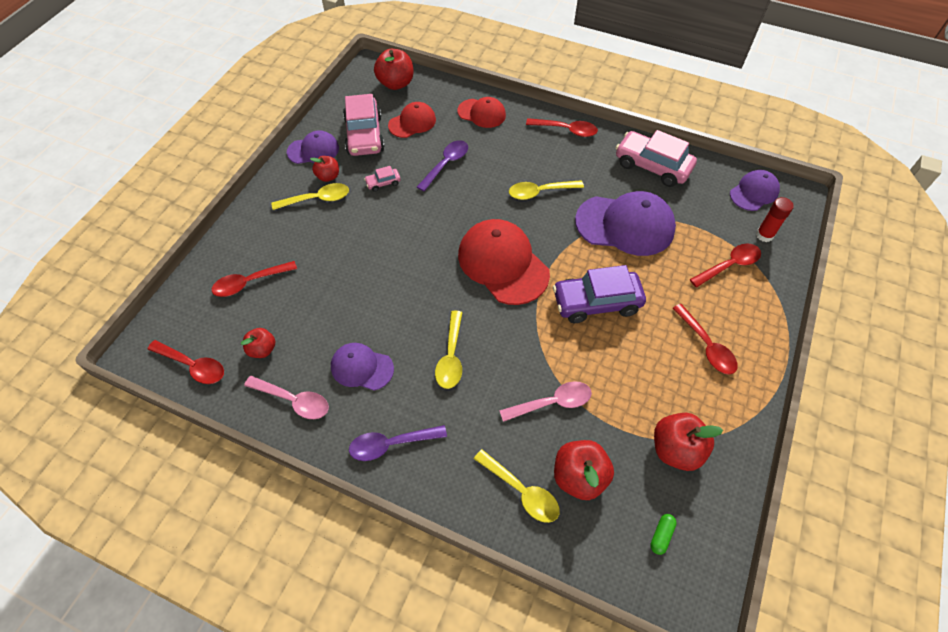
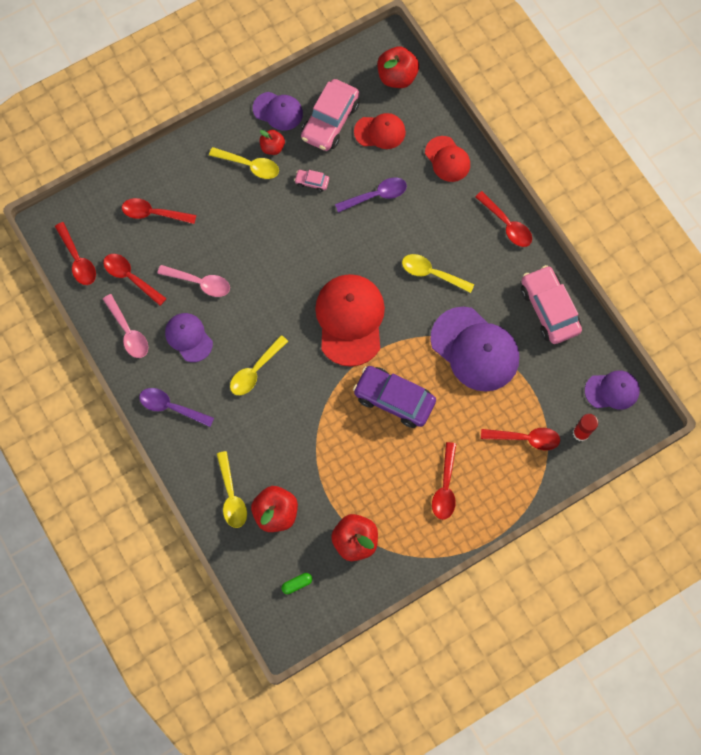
camera: 35 degrees right, 15 degrees up
(262, 349) = (130, 277): red apple -> red spoon
(552, 403) = (298, 452): pink spoon -> pink spoon (199, 283)

